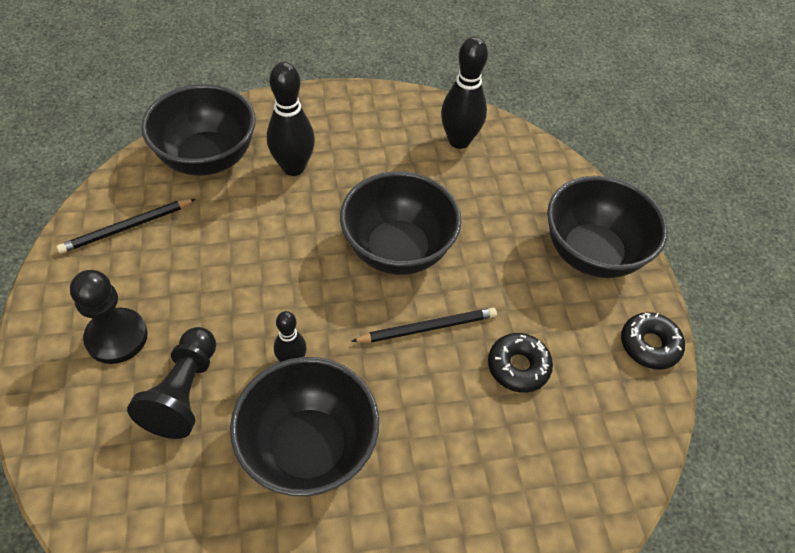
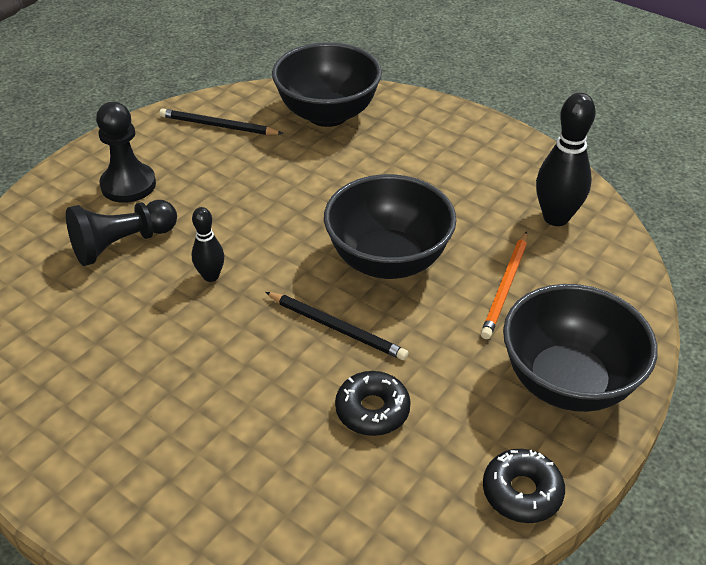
camera: 50 degrees right, 10 degrees down
(293, 167) = (383, 155): black bowling pin -> none
(308, 448) = (148, 336): black bowl -> none
(489, 214) = (505, 287): none -> orange pencil

